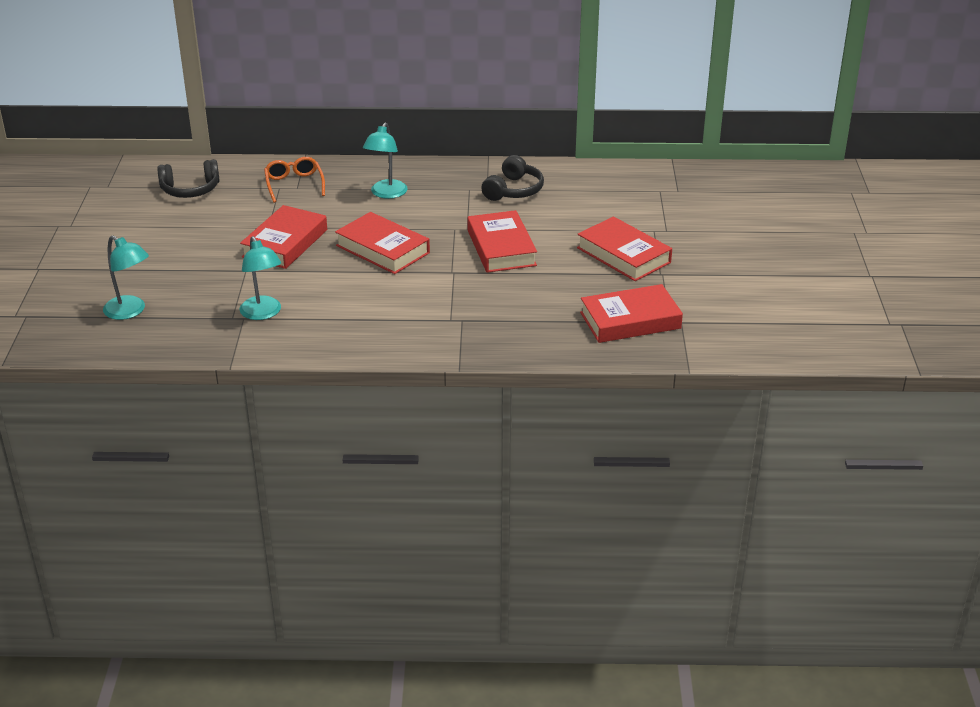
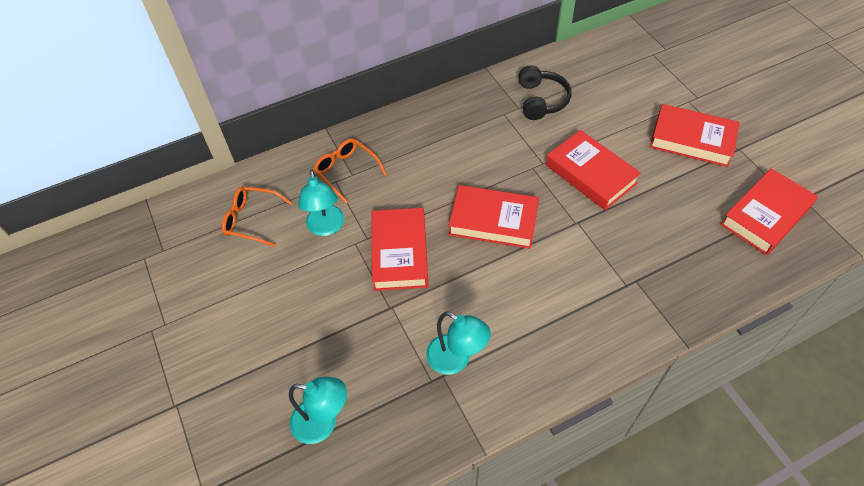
camera: 25 degrees left, 20 degrees up
(190, 190) = (252, 220): black headphones -> orange glasses
(386, 194) = (438, 149): turquoise lamp -> turquoise lamp (326, 227)

